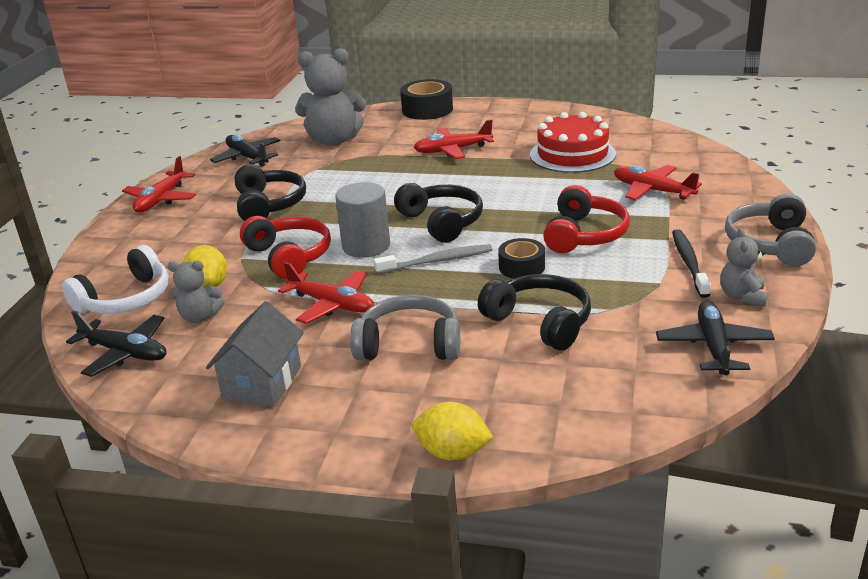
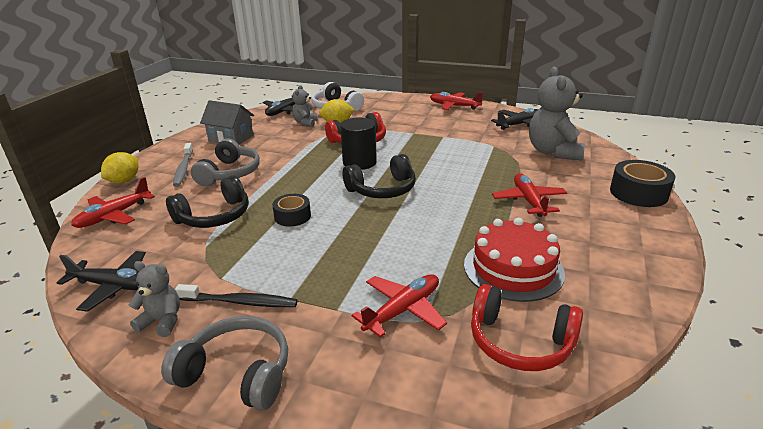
camera: 95 degrees right, 0 degrees up
(269, 205) = (436, 133): black headphones -> none
(332, 304) = (292, 153): red plane -> red plane (114, 216)
(366, 246) = (359, 162): grey cylinder -> black cylinder
(437, 261) = (323, 185): grey toothbrush -> grey toothbrush (183, 169)
(584, 234) = (327, 251): red headphones -> red headphones (520, 342)

